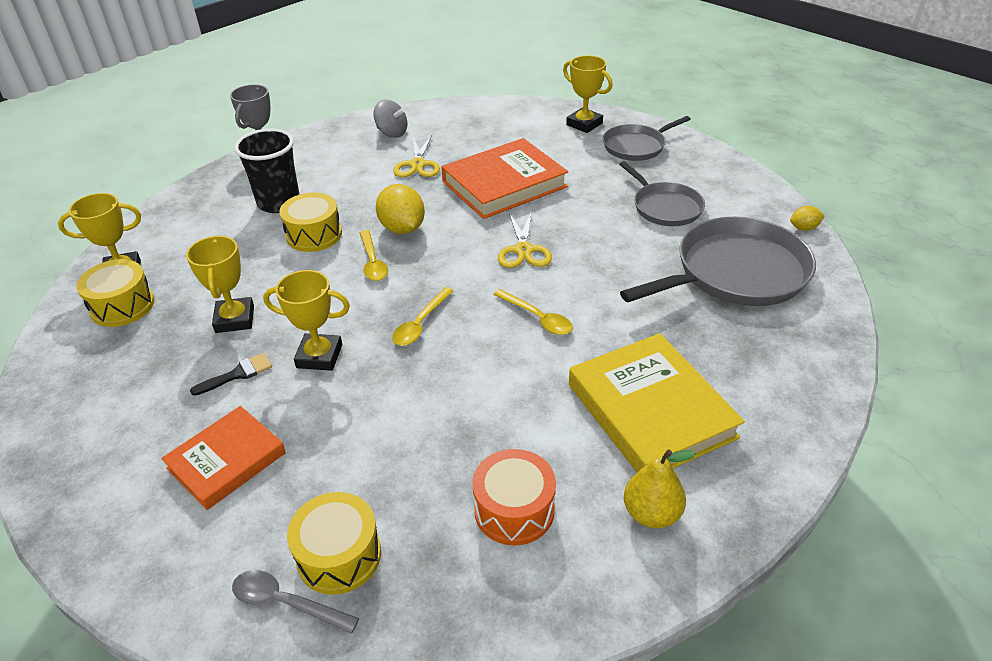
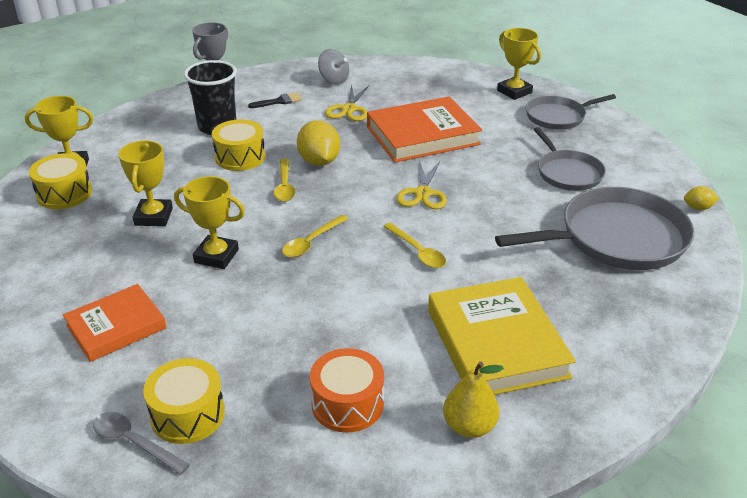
camera: 10 degrees right, 5 degrees down
(238, 374) = (144, 260): black brush -> black brush (279, 101)

